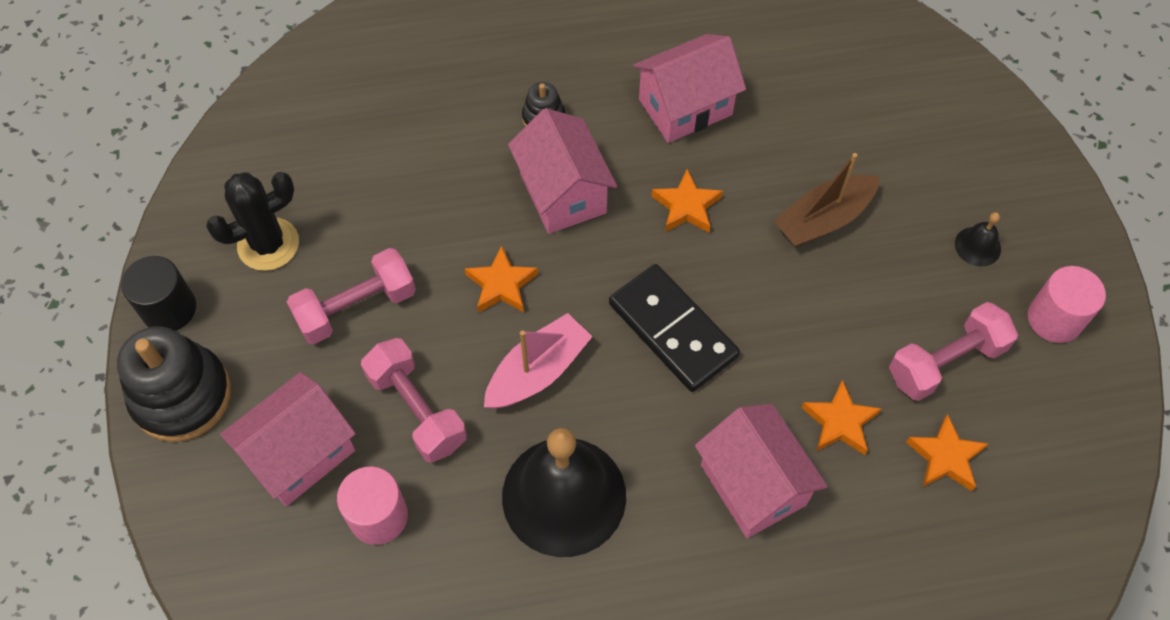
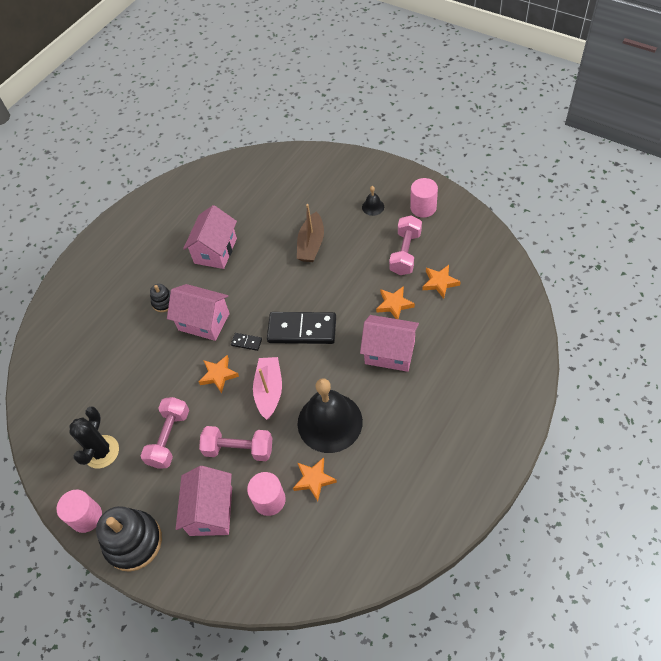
camera: 40 degrees left, 5 degrees down
(169, 309) = (86, 517): black cylinder -> pink cylinder
(583, 275) = (246, 342): none -> black domino
(686, 206) = (257, 284): orange star -> orange star (314, 480)

